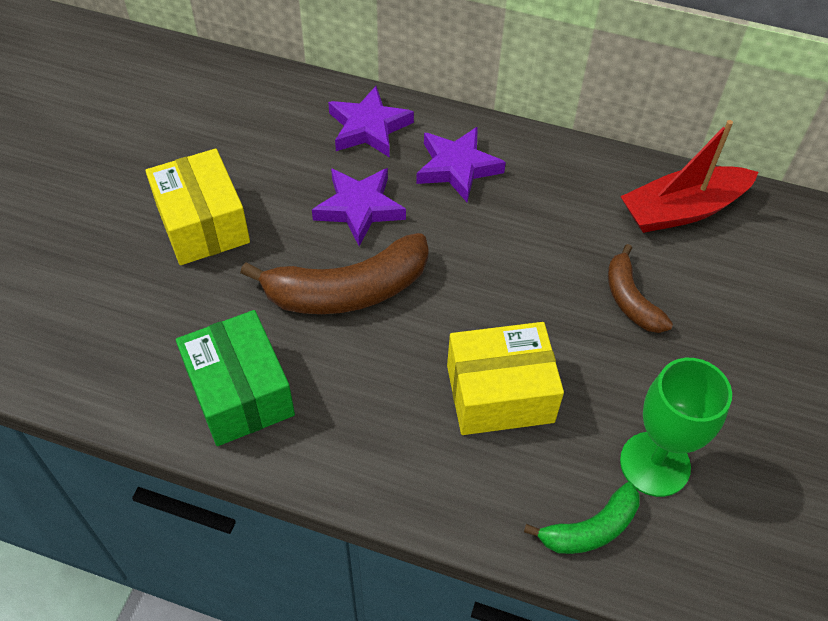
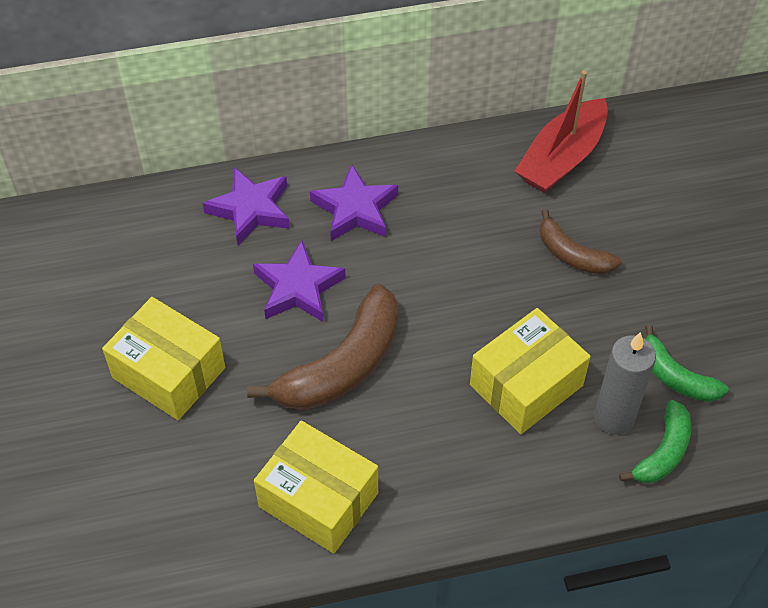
camera: 30 degrees left, 0 degrees up
(240, 393) = (318, 500): green box -> yellow box
(563, 469) = (614, 418): none -> grey candle
(655, 464) = (675, 377): green goblet -> green banana

